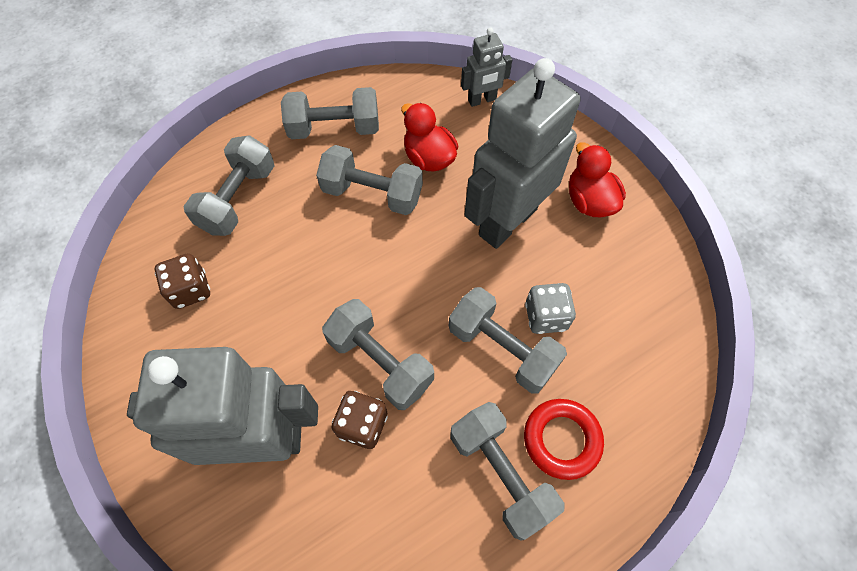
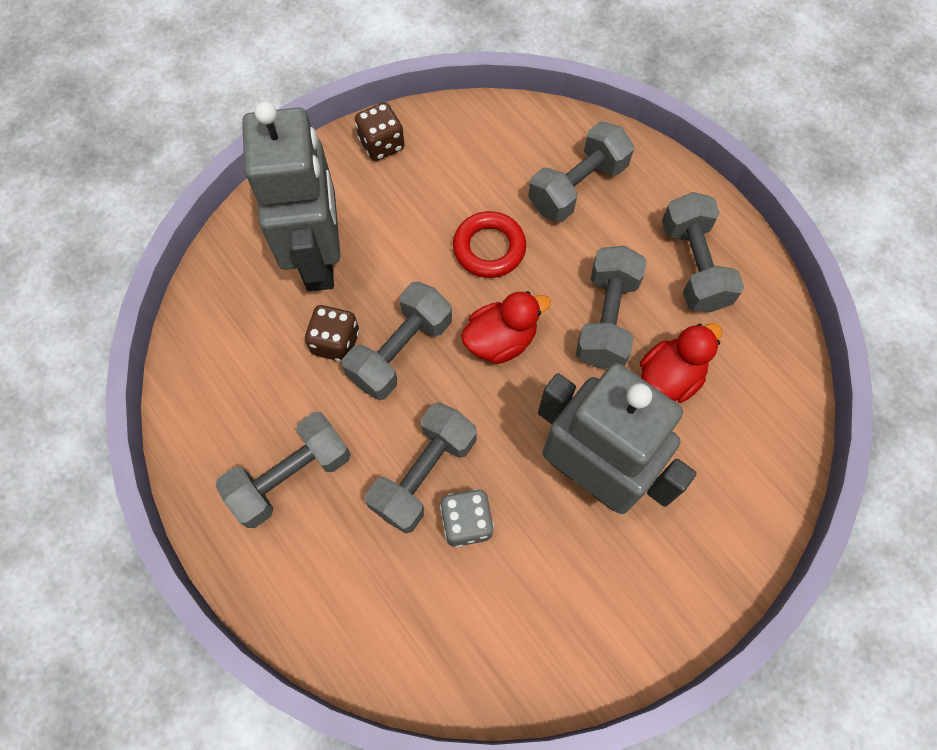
camera: 85 degrees right, 5 degrees up
(190, 290) = (465, 168): brown dice -> brown dice (382, 144)
(238, 199) = (577, 187): grey dumbbell -> grey dumbbell turned 60 degrees counterclockwise
(482, 100) = (780, 436): grey robot -> none
(561, 439) = (326, 539): red ring -> red ring (489, 248)
(589, 201) = (637, 580): red duck -> red duck (500, 340)

